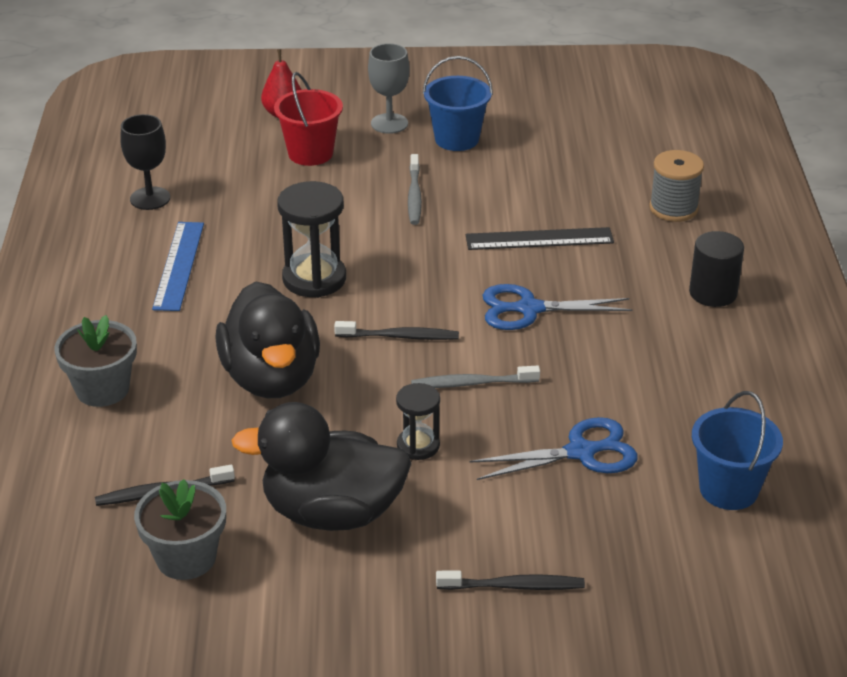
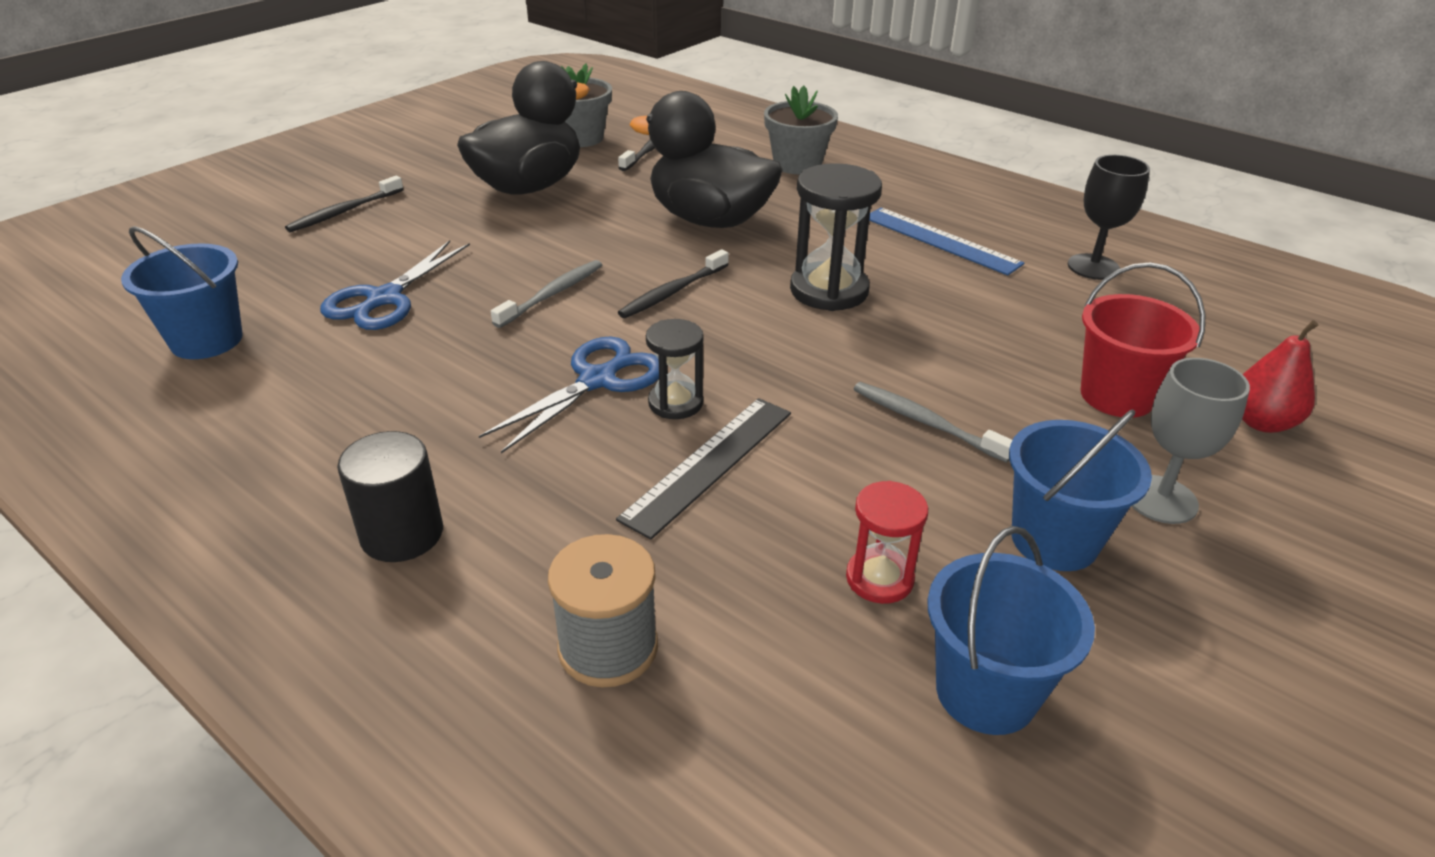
camera: 130 degrees right, 0 degrees up
(418, 446) = (529, 240): black hourglass -> black hourglass (675, 403)
(543, 168) = (879, 579): none -> red hourglass
(564, 129) = (986, 692): none -> blue bucket

